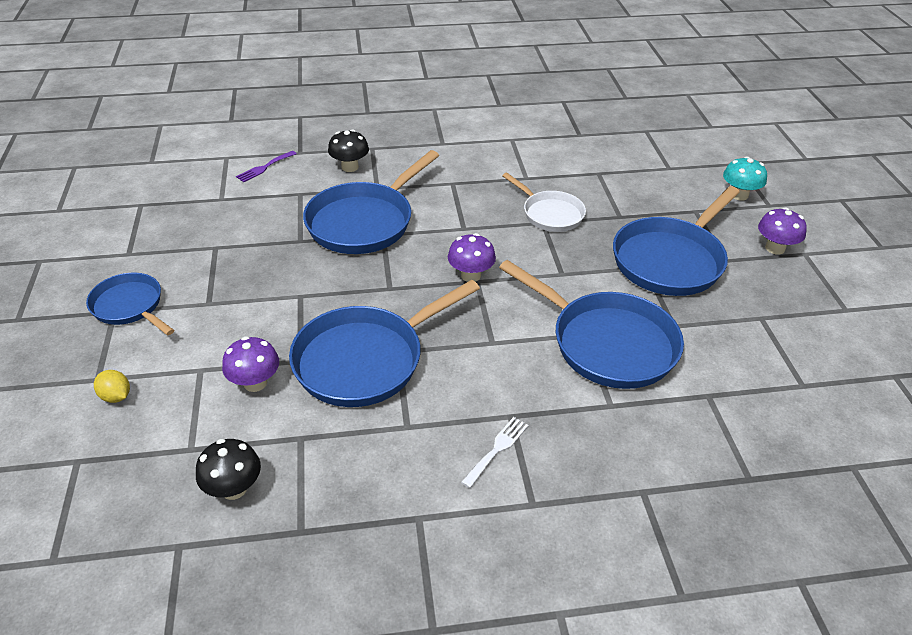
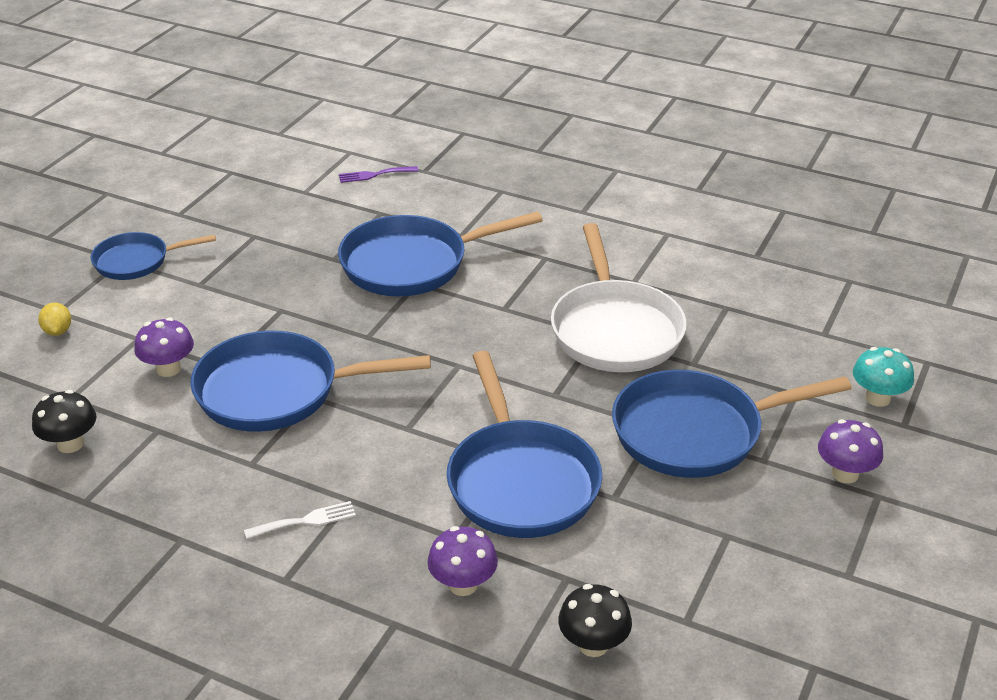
camera: 35 degrees right, 5 degrees down
(130, 306) = (137, 261): blue pan -> blue pan turned 90 degrees counterclockwise
(350, 167) = (457, 203): black mushroom -> black mushroom (593, 644)
(471, 275) = (458, 357): purple mushroom -> purple mushroom (463, 584)
(550, 214) = (615, 329): white pan -> white pan, size x1.69

